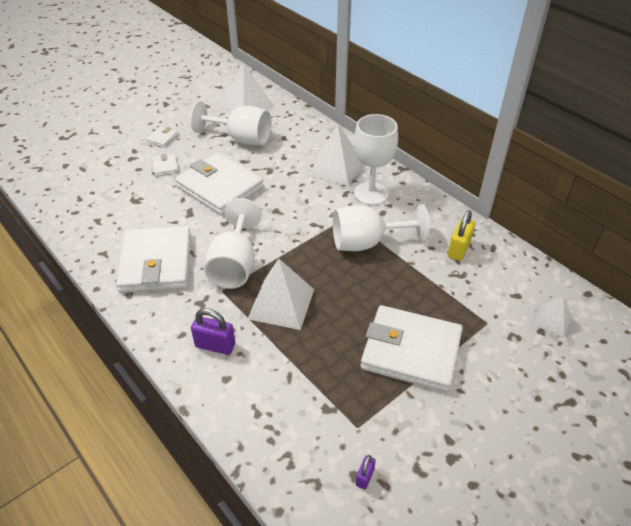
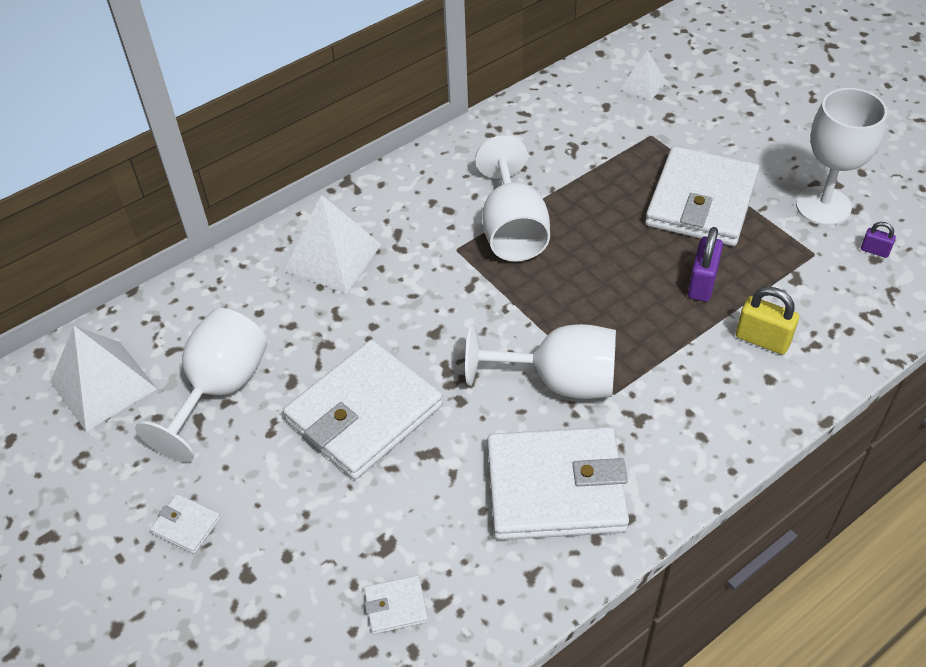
camera: 85 degrees left, 5 degrees up
(165, 166) = (287, 507): white wallet -> white wallet (396, 606)
(215, 345) = (716, 394): purple padlock -> purple padlock (702, 283)
(281, 303) = (634, 324): white pyramid -> none
(371, 193) = (403, 219): white goblet -> white goblet (823, 206)
(458, 249) = (527, 143): yellow padlock -> yellow padlock (762, 339)

